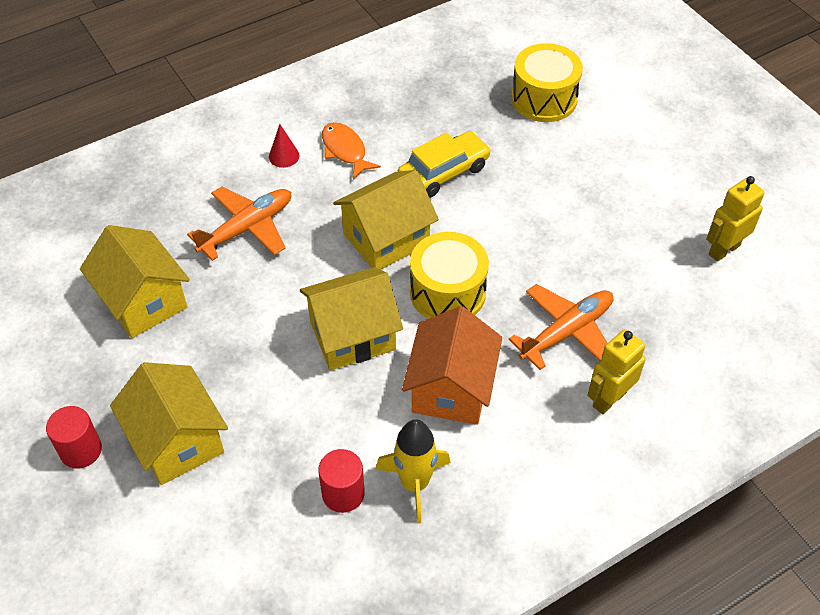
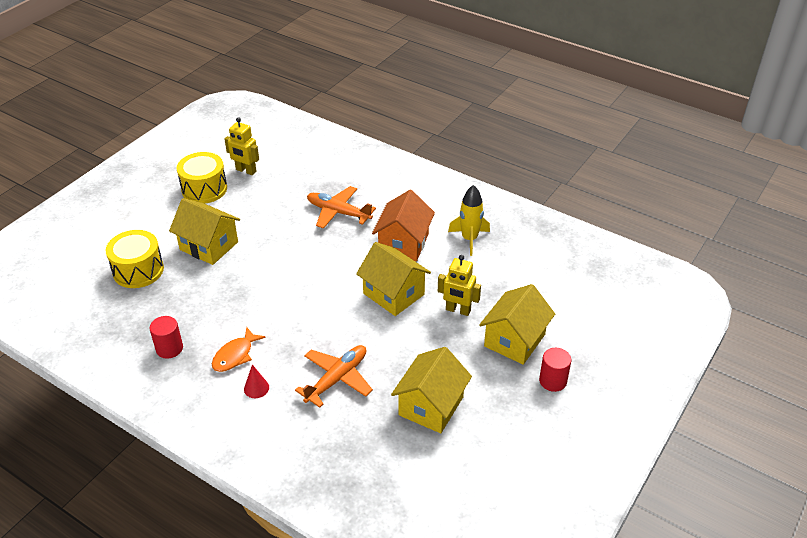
camera: 115 degrees left, 10 degrees down
(247, 228) = (337, 379): orange plane -> orange plane turned 105 degrees clockwise
(343, 493) = (494, 262): red cylinder -> red cylinder (169, 348)
(386, 238) = (309, 305): yellow house -> yellow house (209, 246)
(444, 172) = (235, 297): yellow car -> none
(447, 292) = (337, 265): yellow drum -> yellow drum (204, 189)
(451, 388) = (403, 243): orange house -> orange house turned 60 degrees counterclockwise
(609, 399) = (373, 189): yellow robot -> yellow robot (458, 310)

